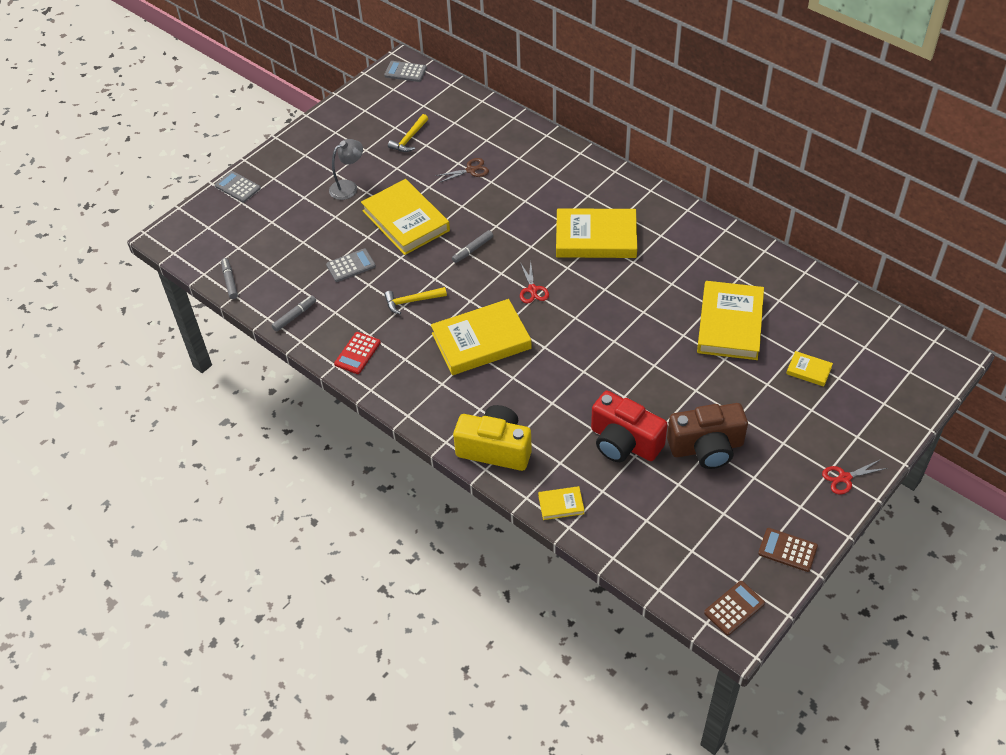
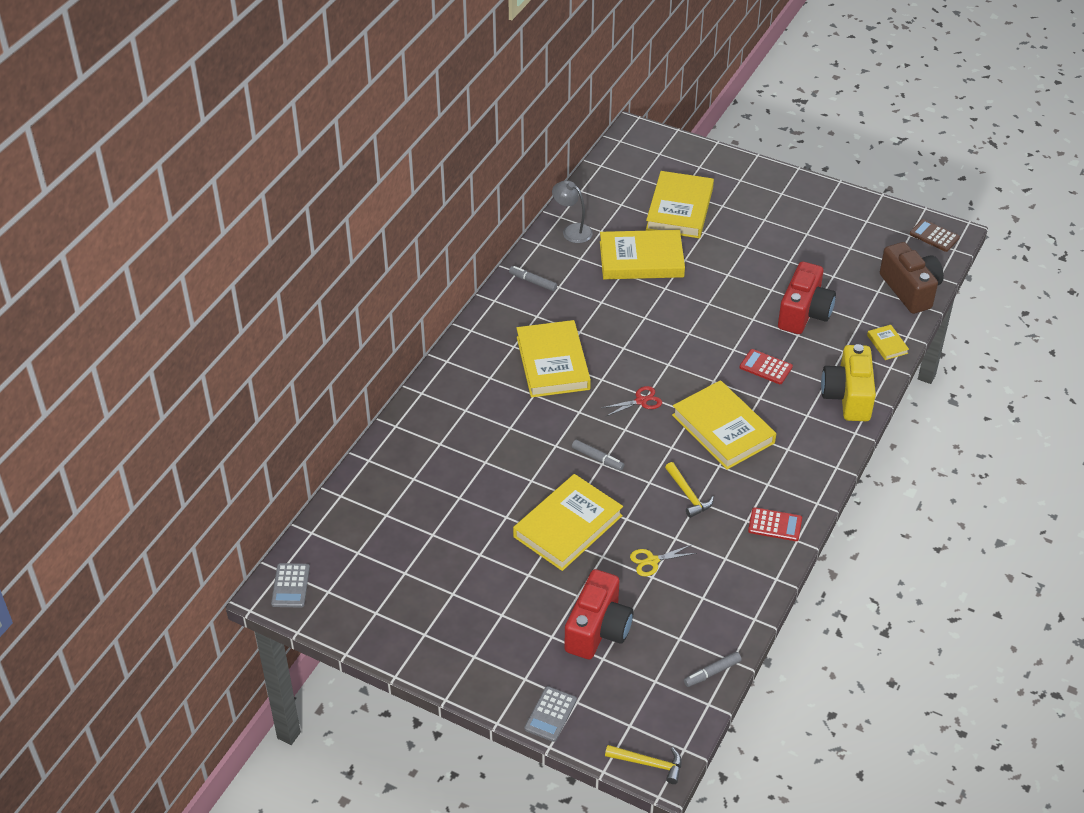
camera: 105 degrees left, 5 degrees down
(295, 316) = (743, 593): grey marker -> grey marker (532, 282)
(298, 223) = (598, 629): none -> red camera
(348, 187) = (524, 594): grey lamp -> grey lamp (572, 230)
(351, 265) = (652, 561): grey calculator -> yellow scissors
(409, 138) = (424, 553): yellow hammer -> yellow hammer (648, 764)
(471, 170) = (470, 483): brown scissors -> none
(552, 391) = (765, 367): none -> red calculator
(706, 447) = (788, 263): brown camera -> brown camera (910, 290)
(787, 550) = (868, 211): brown calculator -> none
(809, 370) = (679, 209): yellow book -> yellow book, size x2.25
(844, 478) = (785, 185): red scissors -> none

